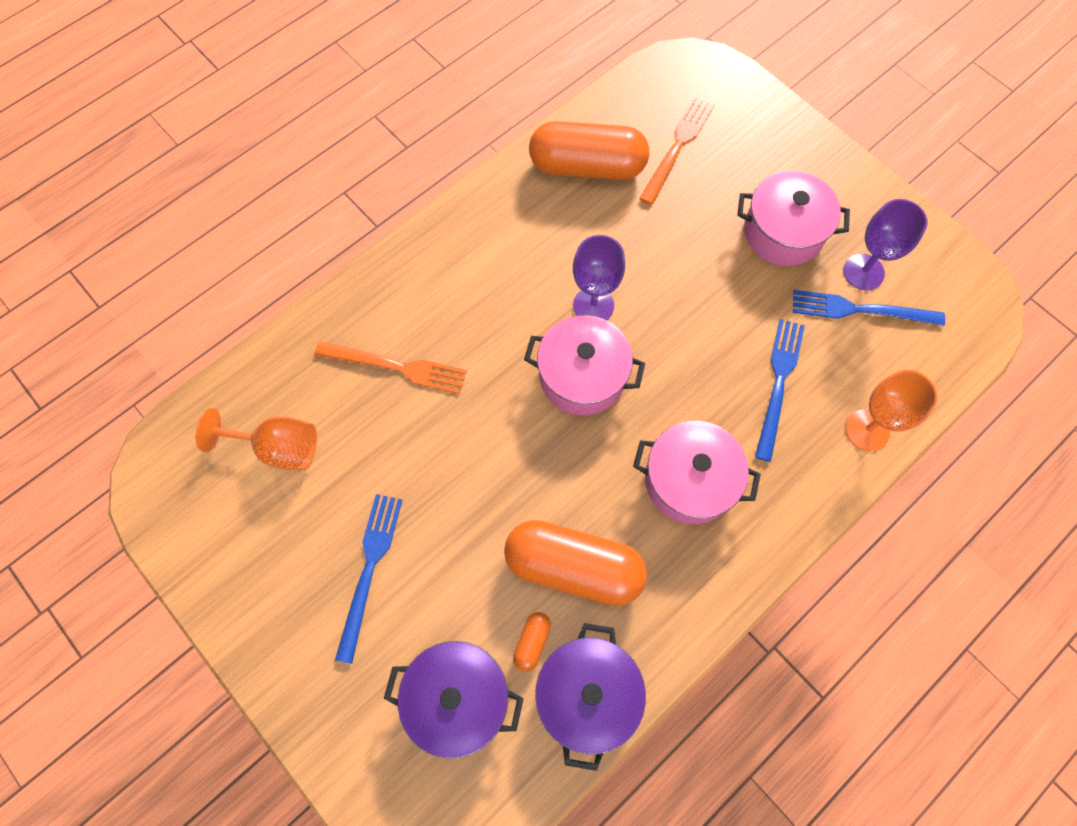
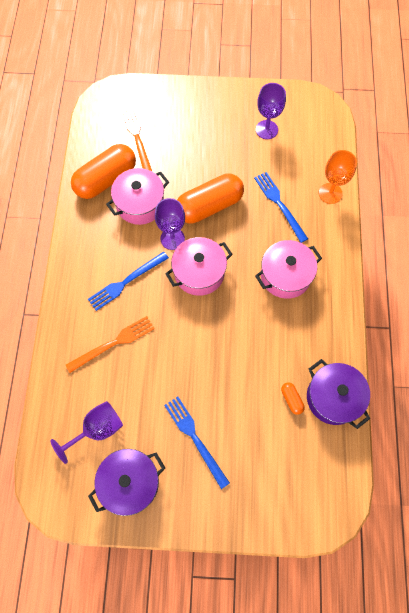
camera: 45 degrees left, 0 degrees up
(278, 448) = (97, 429): orange goblet -> purple goblet
(457, 698) = (286, 451): purple pot -> purple pot (130, 482)
(573, 567) = (276, 353): orange capsule -> orange capsule (209, 206)
(783, 232) = (219, 139): pink pot -> pink pot (140, 204)
(860, 310) = (281, 146): blue fork -> blue fork (126, 282)

